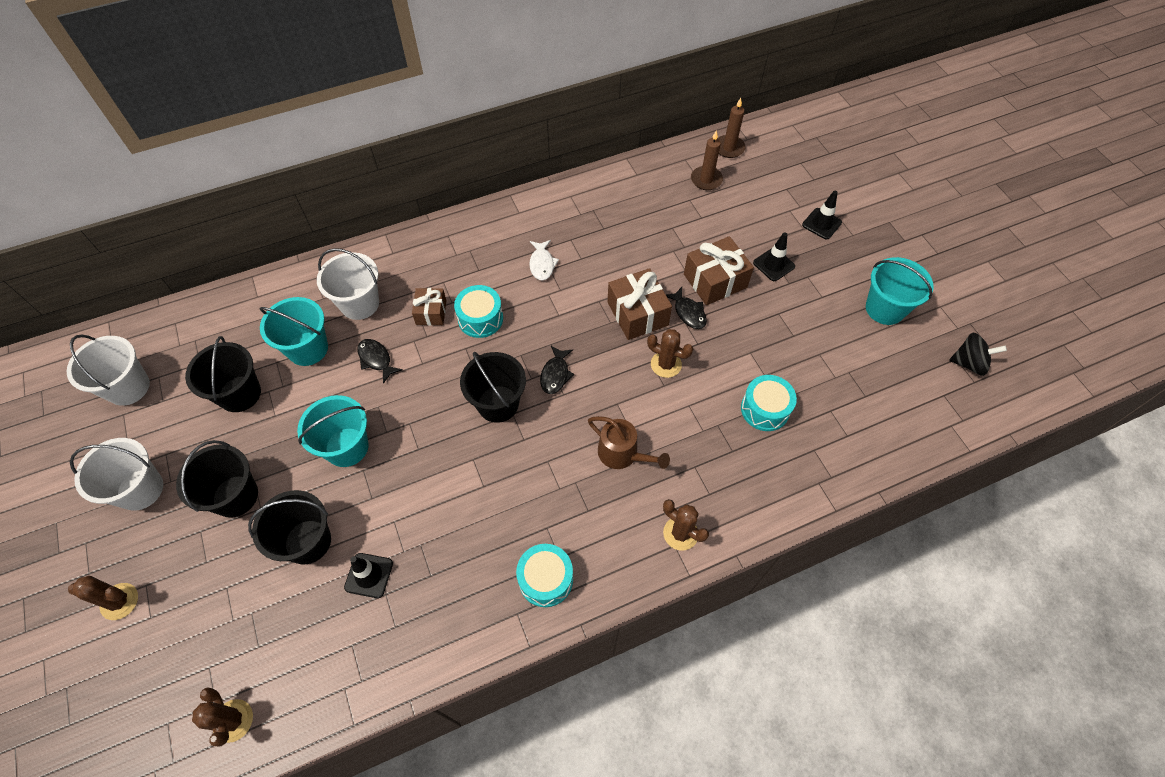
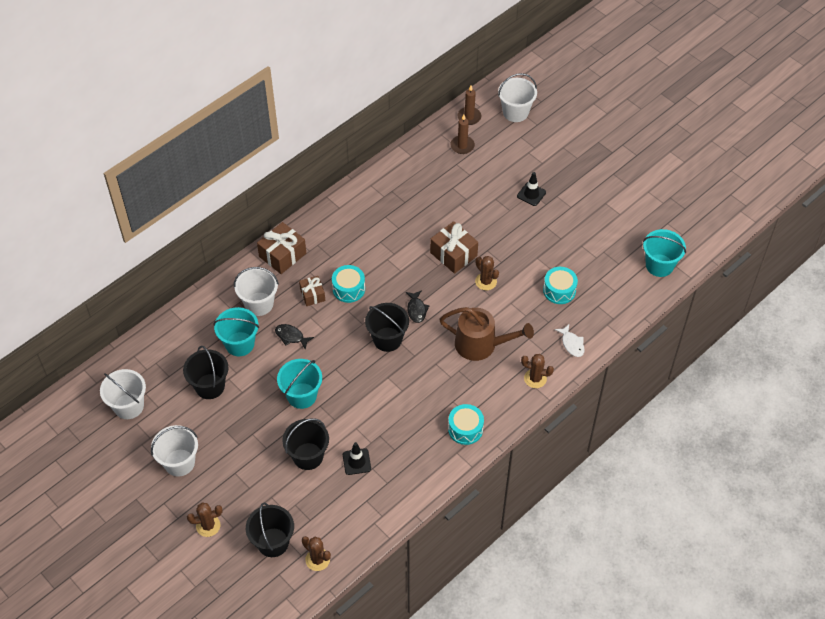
camera: 20 degrees left, 5 degrees down
(235, 496) = (245, 446): black bucket -> black bucket (273, 542)
(542, 264) = (373, 239): white fish -> white fish (572, 344)
(622, 454) = (481, 344): brown watering can -> brown watering can, size x1.53
(666, 364) = (486, 281): brown cactus -> brown cactus turned 45 degrees clockwise
(688, 312) = (487, 243): black fish -> none
(715, 281) = (496, 217): brown gift -> brown gift (282, 255)
(791, 157) = (515, 112): none -> white bucket
(821, 224) = (553, 156): black traffic cone -> none
(885, 308) = (613, 203): turquoise bucket -> turquoise bucket (659, 265)
(969, 363) = (676, 223): black spinning top -> none

